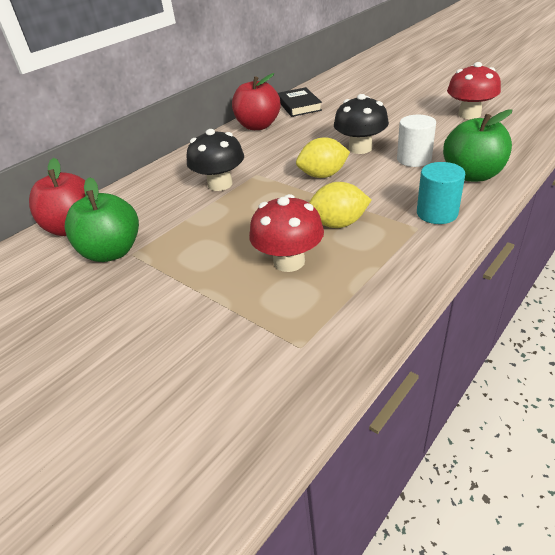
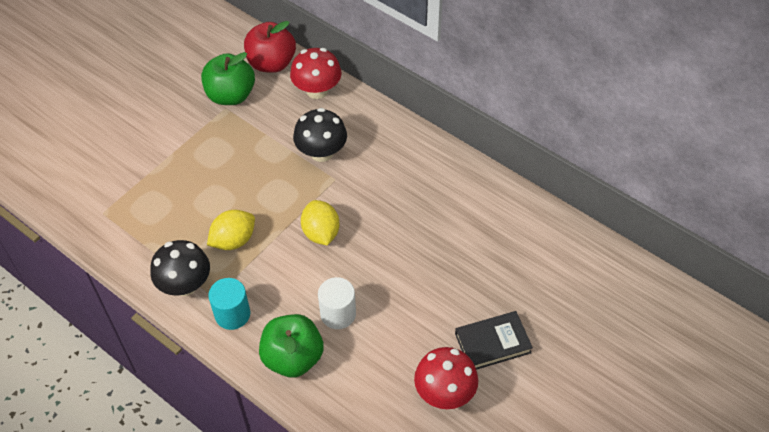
camera: 85 degrees right, 15 degrees up
(258, 126) = (452, 175): red apple -> none
(289, 261) = (190, 206): red mushroom -> red mushroom (317, 90)
(299, 105) = (508, 214): black book -> black book (492, 343)
(338, 224) = (233, 240): yellow lemon -> yellow lemon turned 60 degrees clockwise
(360, 148) = (373, 269): black mushroom -> black mushroom (185, 284)

